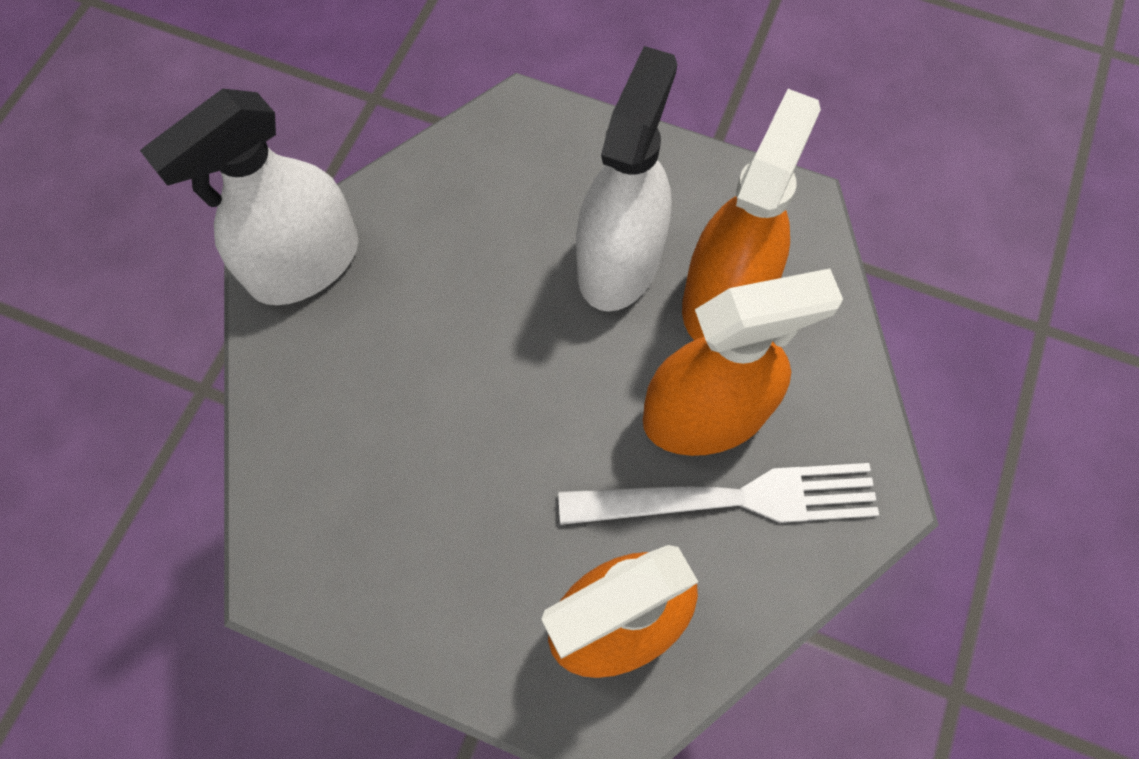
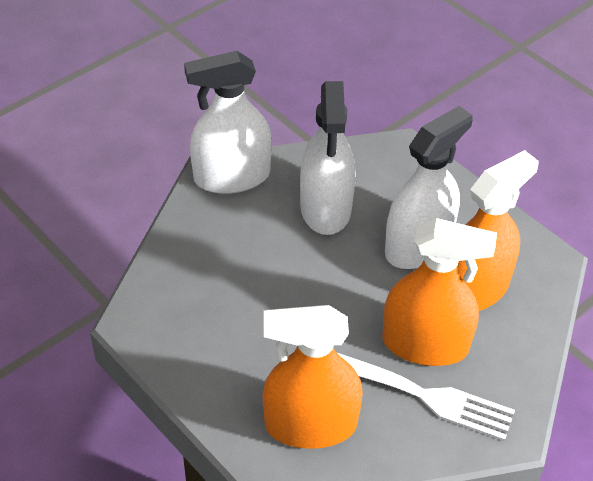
camera: 25 degrees right, 20 degrees down
(464, 256) = (325, 208): none -> white spray bottle

